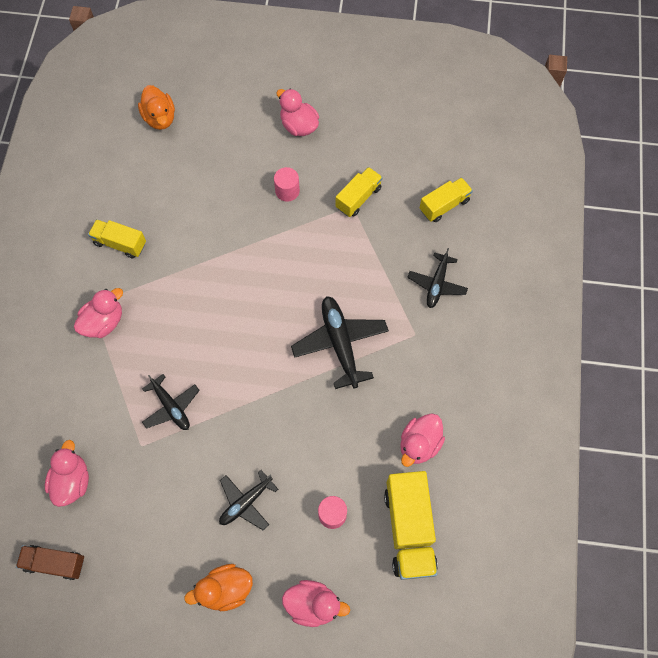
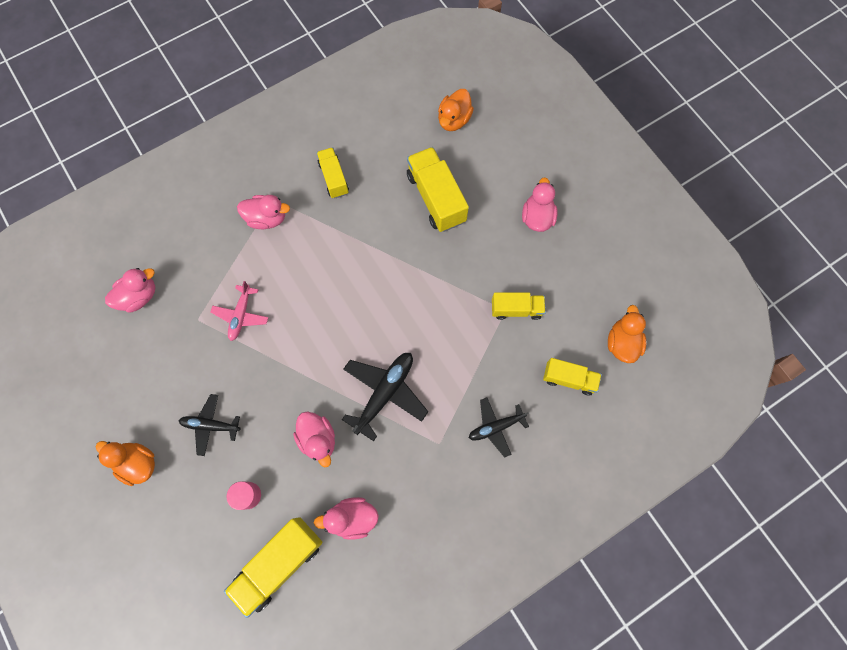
camera: 50 degrees right, 5 degrees up
(55, 563) = (76, 334): brown truck -> none
(171, 407) = (241, 315): black plane -> pink plane
(213, 182) = (436, 198): none -> yellow truck
(287, 191) = (475, 254): pink cylinder -> none
(313, 604) = (171, 535): pink duck -> pink duck (318, 439)
(448, 149) = (622, 342): none -> orange duck

